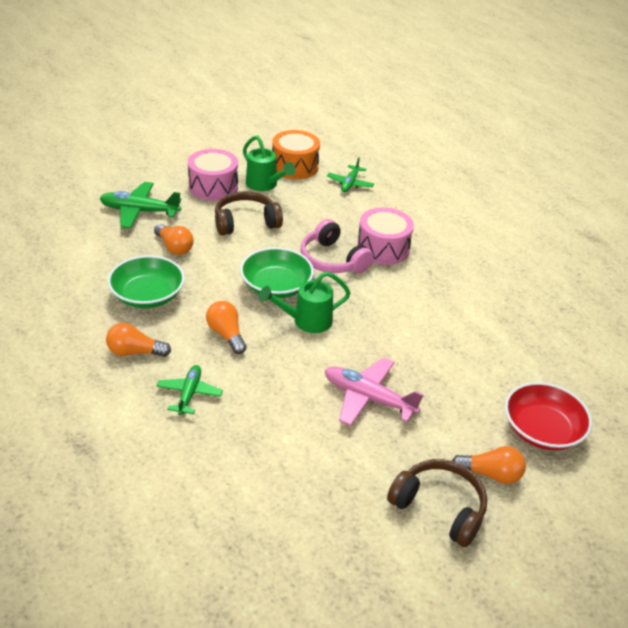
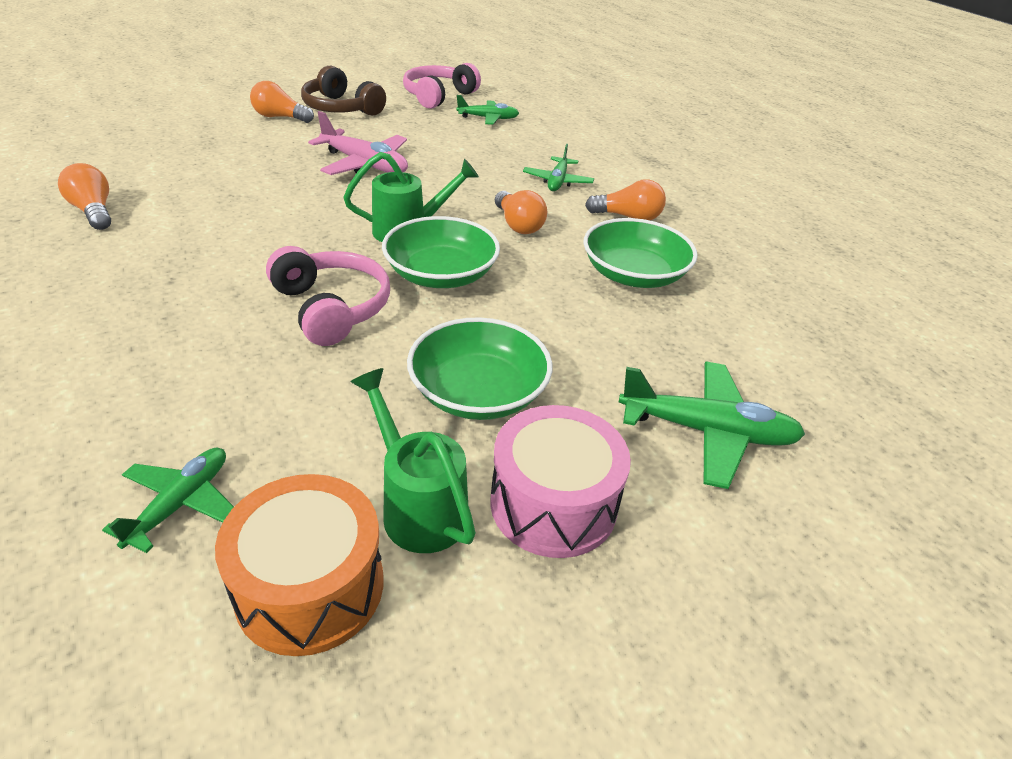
camera: 175 degrees left, 0 degrees up
(174, 247) = (613, 346): orange light bulb -> orange light bulb (94, 211)
(246, 222) = (478, 392): brown headphones -> green bowl
(262, 512) = (488, 118): none -> green plane
(335, 567) = (438, 96): none -> pink headphones
(383, 248) = (224, 323): pink drum -> none
(542, 430) = (199, 133): red bowl -> none

